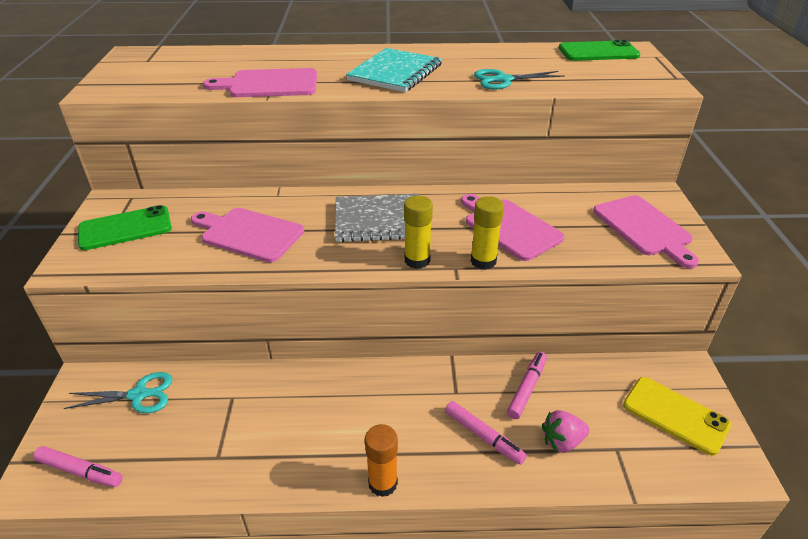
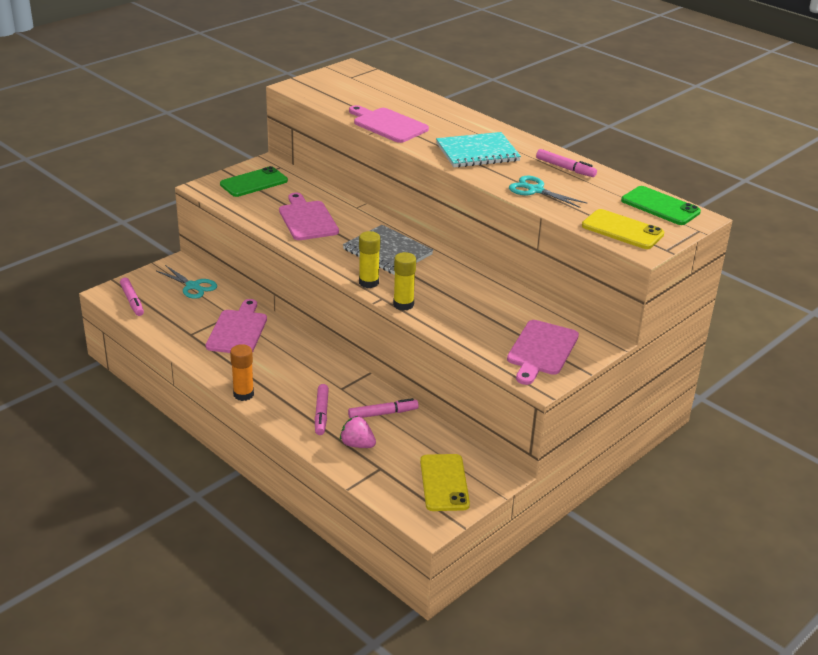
camera: 45 degrees right, 5 degrees down
(125, 228) = (254, 182): green phone -> green phone turned 60 degrees counterclockwise
(482, 55) = (565, 168): none -> pink marker
(509, 227) = (455, 299): pink cutting board -> pink cutting board (238, 330)
(622, 78) = (622, 230): none -> yellow phone

